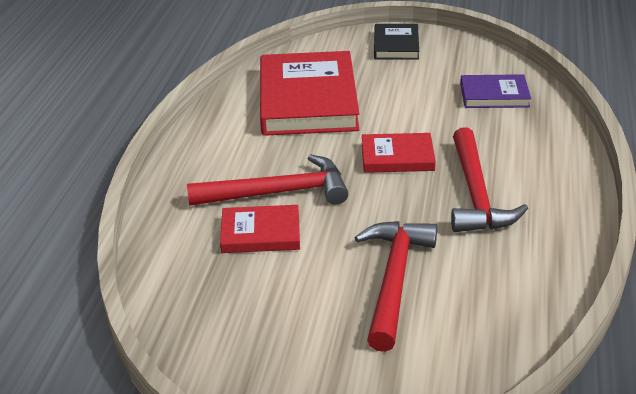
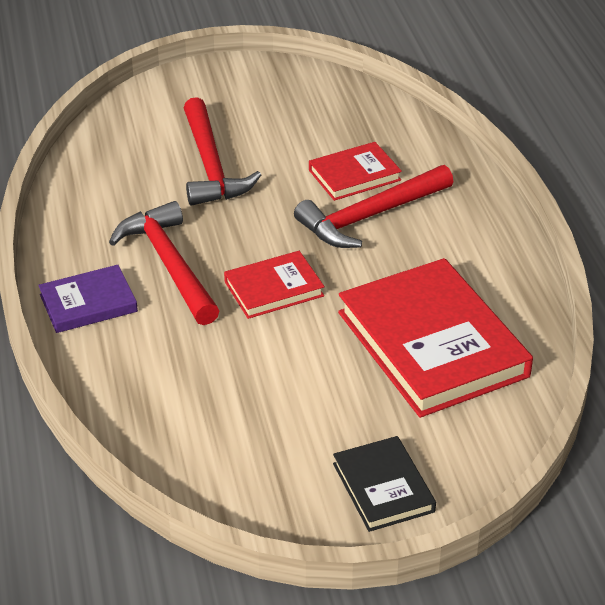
camera: 155 degrees right, 5 degrees up
(494, 95) = (197, 418): purple book -> purple book (88, 303)

